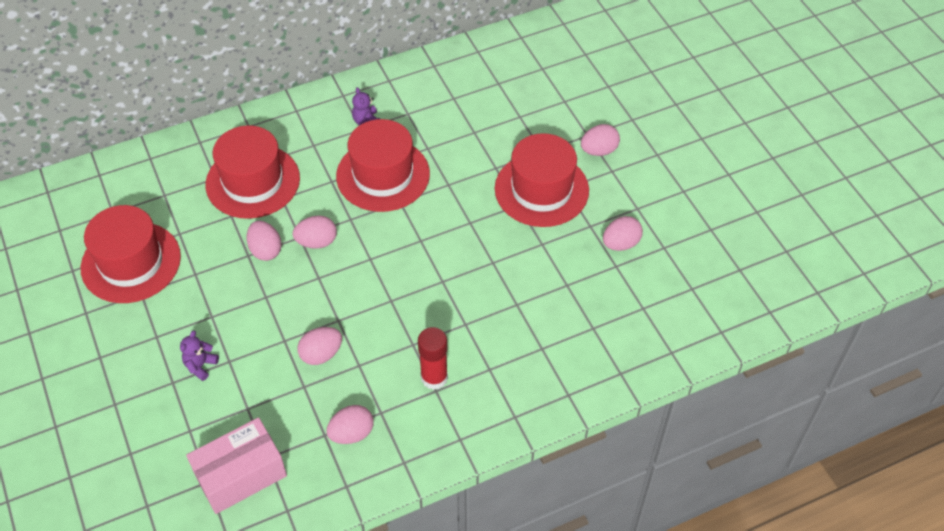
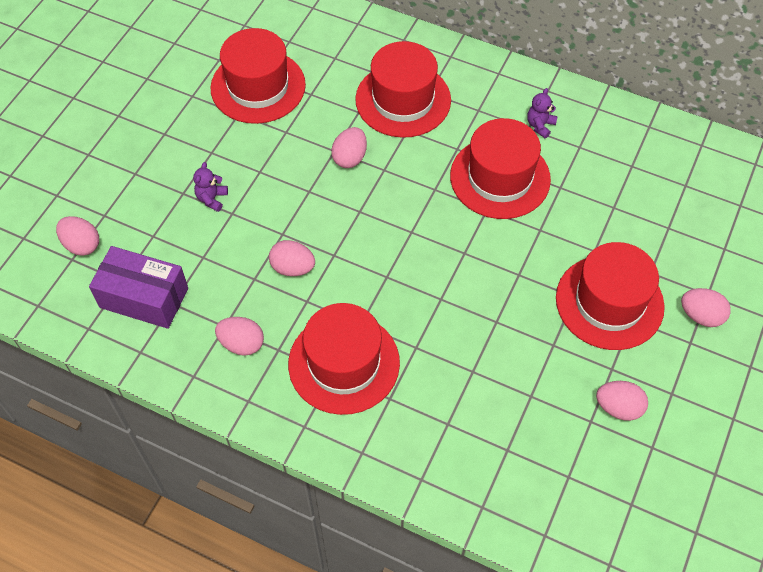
camera: 50 degrees right, 5 degrees up
(200, 365) = (212, 199): purple teddy bear -> purple teddy bear turned 60 degrees counterclockwise
(241, 475) = (144, 298): pink box -> purple box
(317, 242) = (390, 184): pink egg -> pink egg (82, 245)
(434, 377) = (344, 363): red glue stick -> red hat

